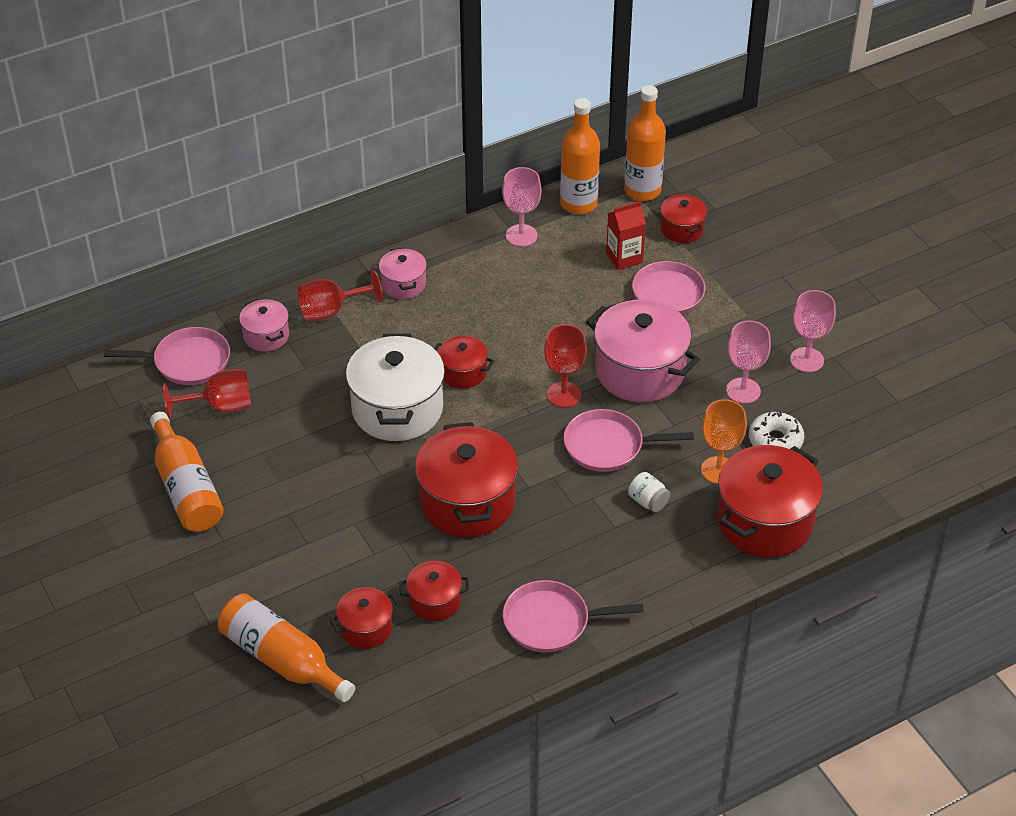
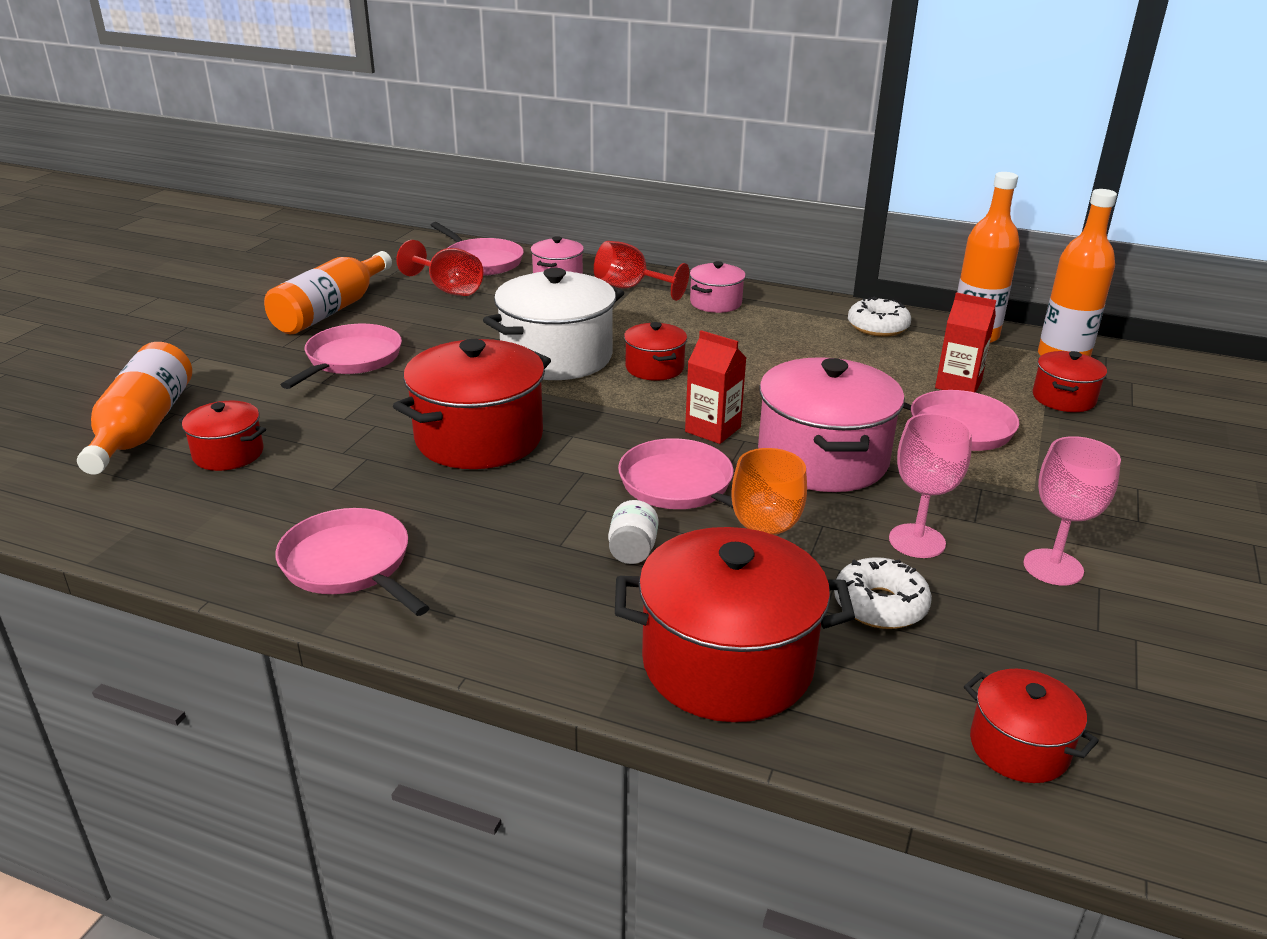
camera: 50 degrees right, 15 degrees down
(287, 513) = (351, 359): none -> pink pan
(434, 601) = (307, 476): red pot -> red pot (1019, 747)
(521, 235) = (877, 327): pink goblet -> white donut
(564, 394) = (713, 429): red goblet -> red carton

